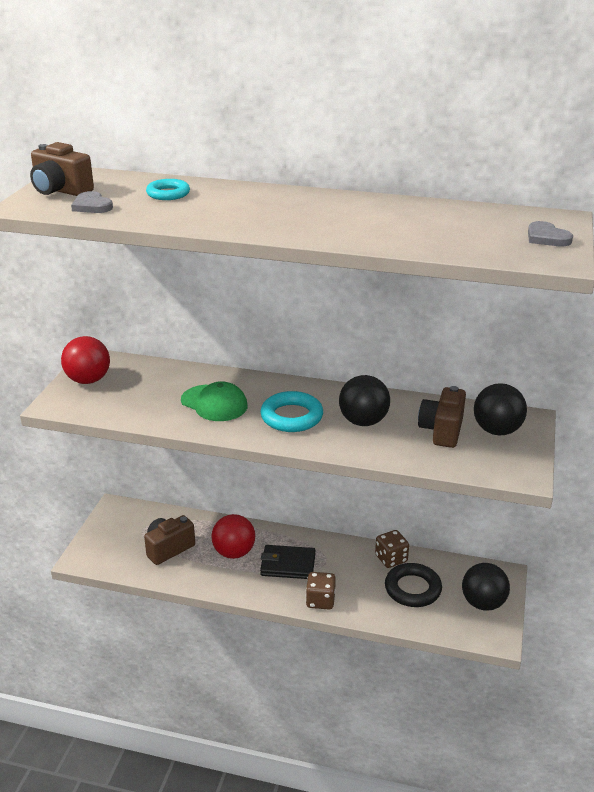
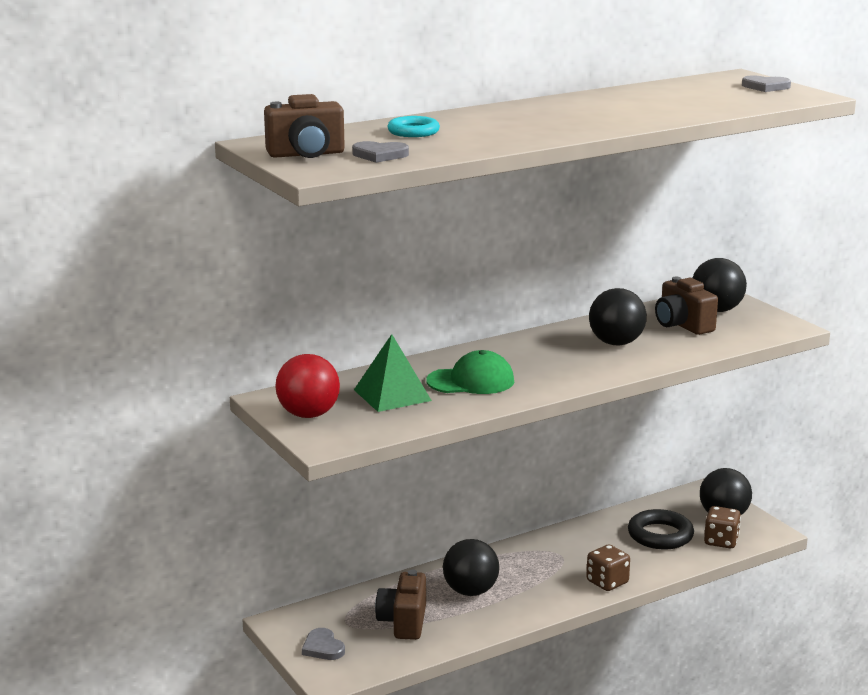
camera: 45 degrees left, 10 degrees down
(107, 537) = (323, 647): none -> grey heart
(154, 390) = (392, 395): none -> green pyramid
(234, 552) = (470, 591): red ball -> black ball
(288, 564) = (534, 574): black wallet -> none
(291, 417) = (556, 363): turquoise ring -> none
(391, 559) = (607, 524): brown dice -> brown dice (721, 541)

